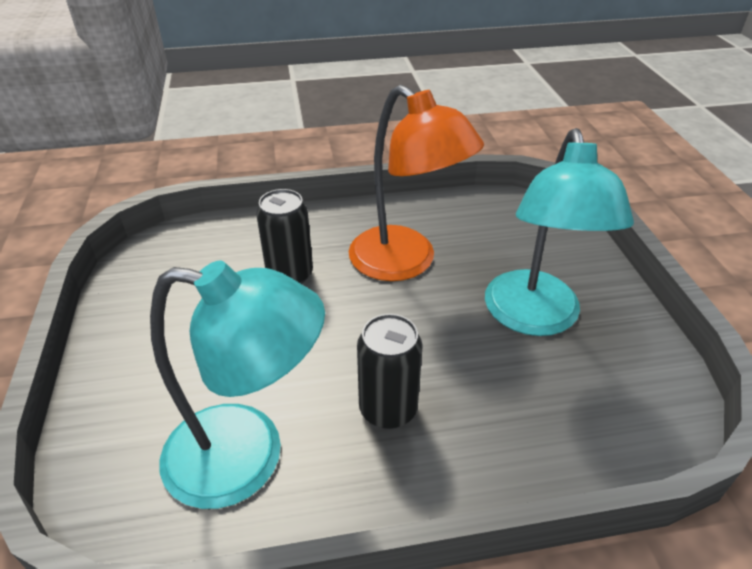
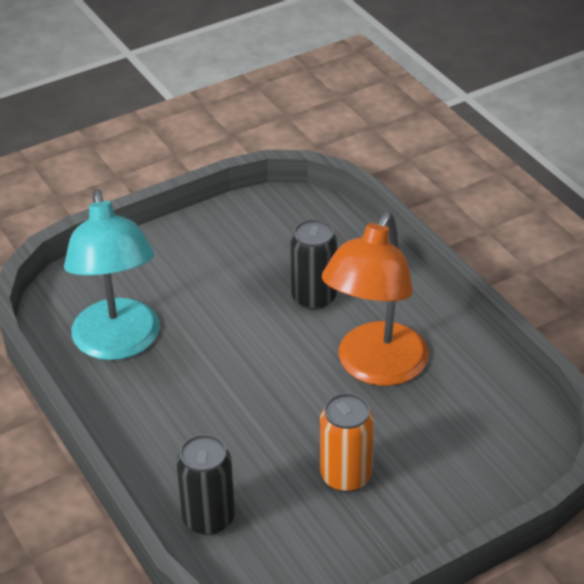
camera: 70 degrees right, 0 degrees up
(388, 409) = (192, 404): black can -> black can (208, 518)
(534, 318) = (346, 476): turquoise lamp -> orange can

